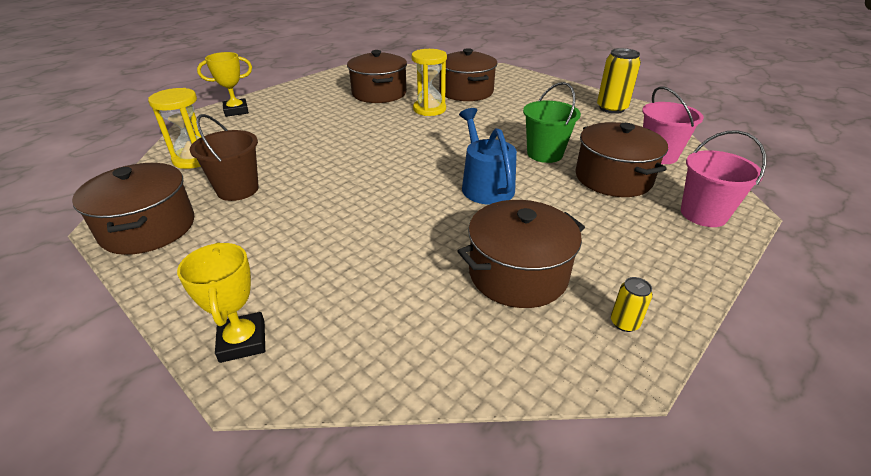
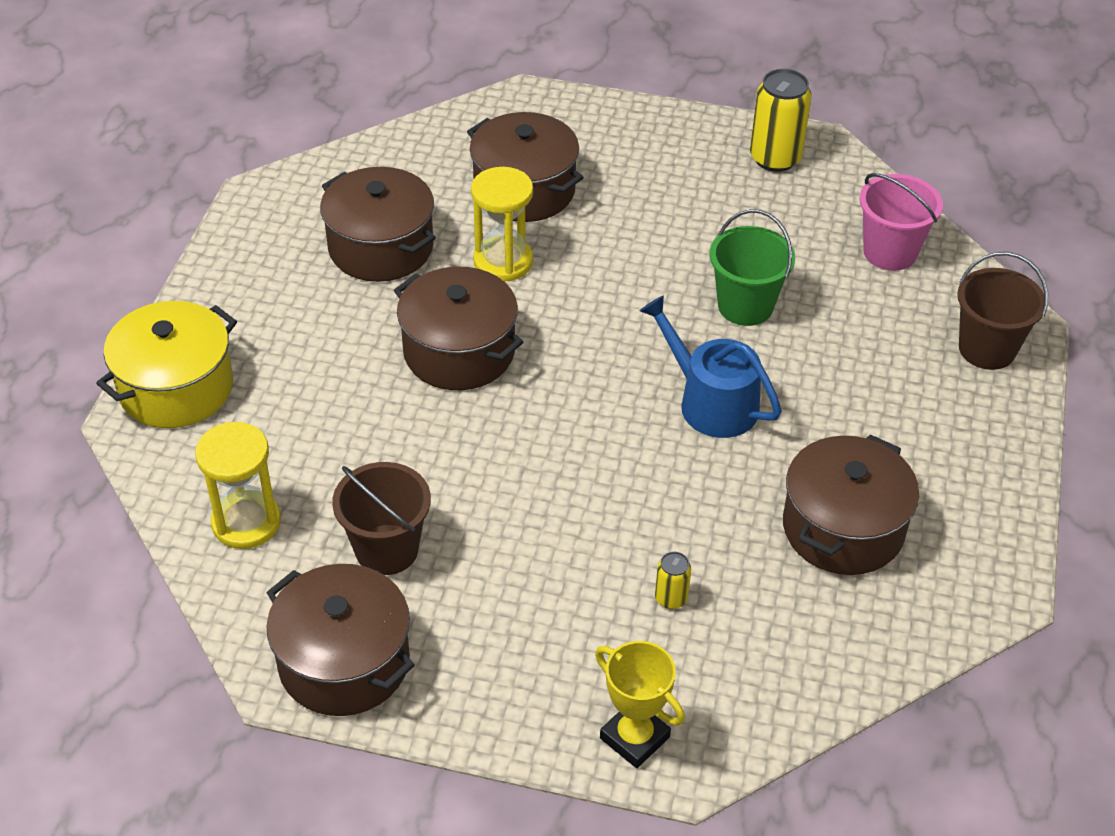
camera: 30 degrees left, 10 degrees up
(236, 111) = (176, 388): yellow trophy -> yellow pot
(613, 178) = (858, 323): brown pot -> brown pot (459, 352)
(624, 323) = (977, 543): yellow can -> yellow can (671, 598)
(703, 214) = (987, 349): pink bucket -> brown bucket

